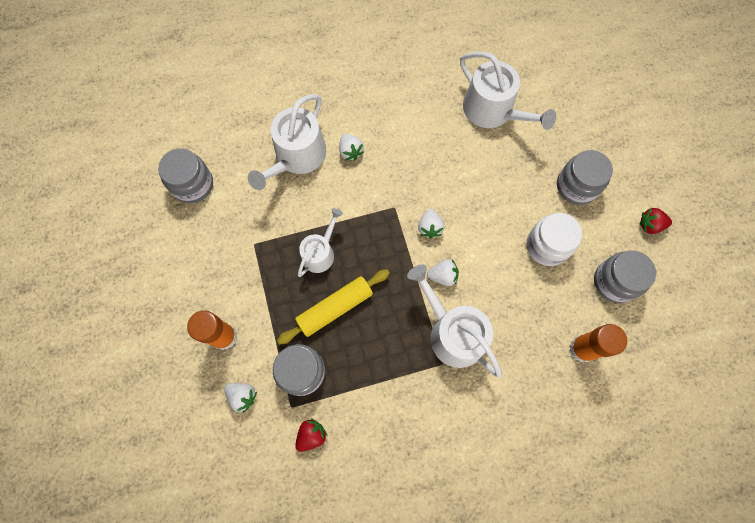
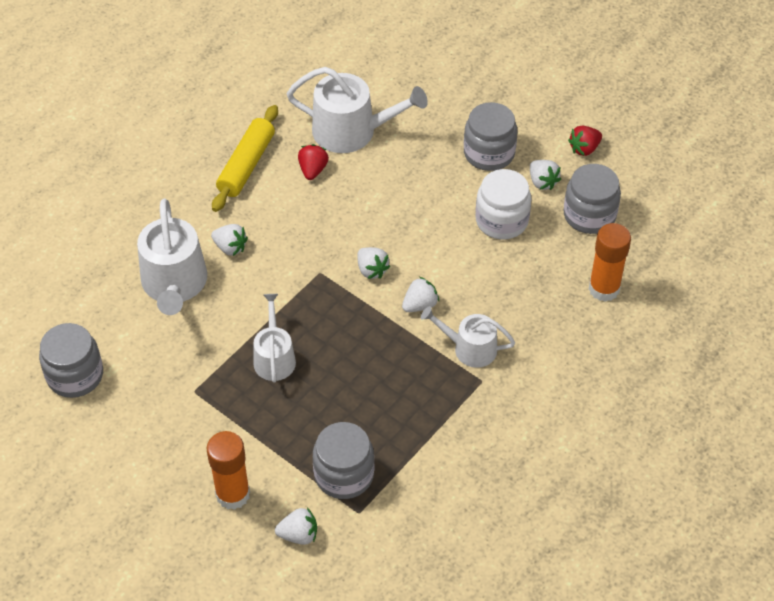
camera: 35 degrees left, 20 degrees down
(311, 435) = (401, 523): red strawberry -> red strawberry (313, 170)
(335, 308) = (332, 398): yellow rolling pin -> yellow rolling pin (246, 165)
(452, 332) = (469, 348): white watering can -> white watering can, size x0.61
(599, 233) = (542, 182): none -> white strawberry

